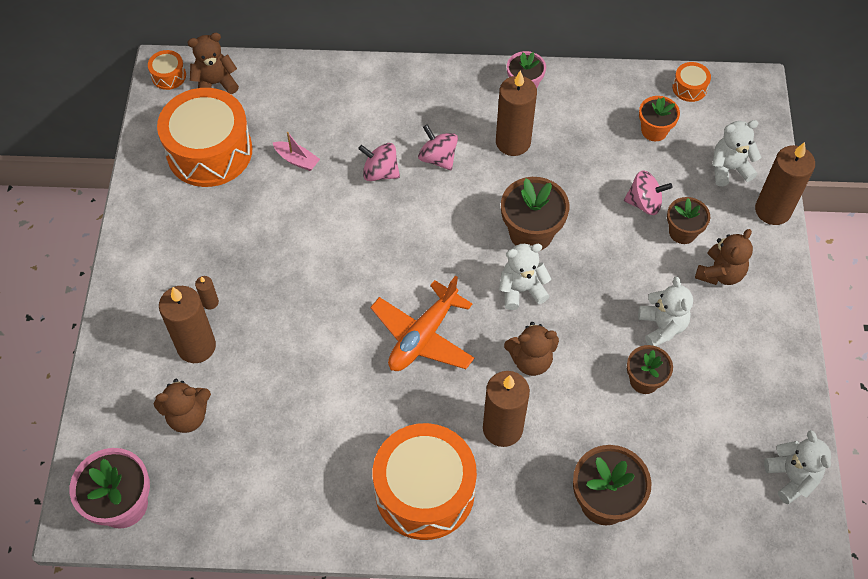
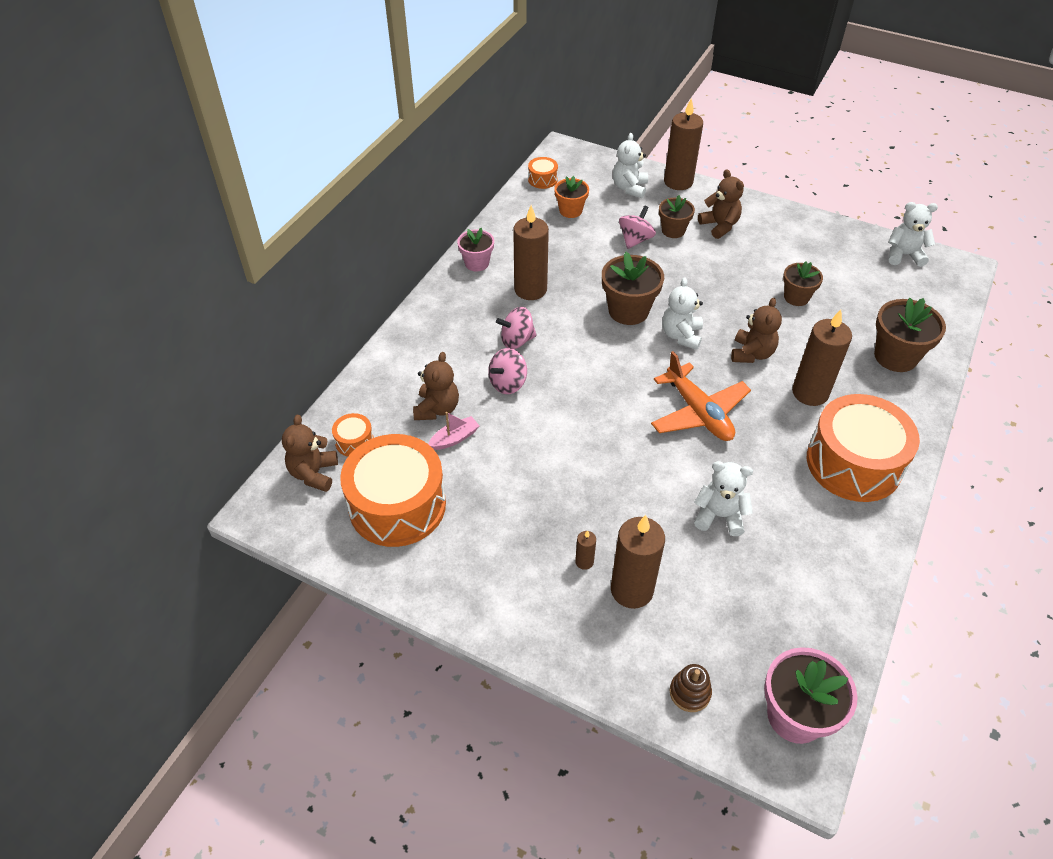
camera: 65 degrees left, 10 degrees down
(116, 419) = (690, 692): none -> brown stacking toy
(169, 76) = (272, 511): orange drum -> orange drum (354, 441)
(188, 416) = (711, 623): brown teddy bear -> brown teddy bear (437, 409)
(662, 326) = (752, 271): white teddy bear -> white teddy bear (719, 516)

